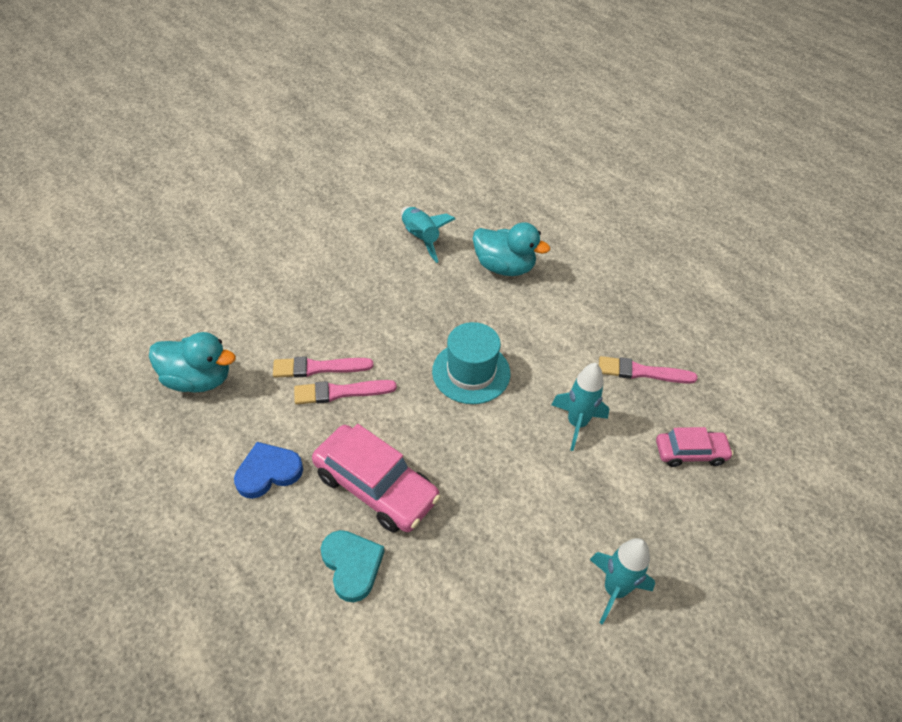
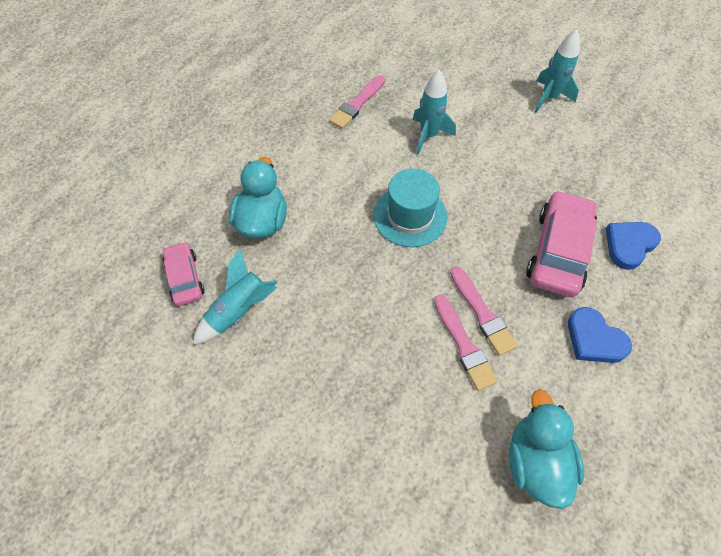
camera: 105 degrees left, 10 degrees up
(352, 565) = (629, 245): turquoise heart -> blue heart
(642, 372) = (357, 104): pink brush -> pink brush turned 45 degrees clockwise
(690, 453) = (422, 71): pink car -> pink car (185, 278)

